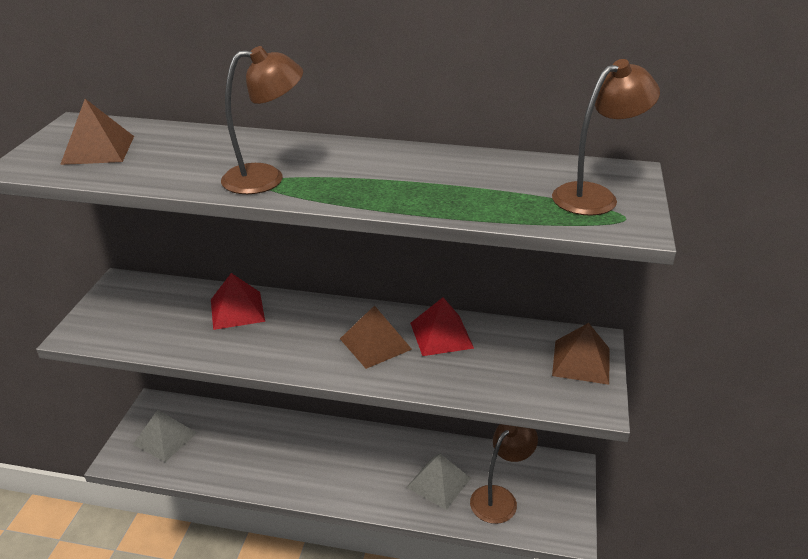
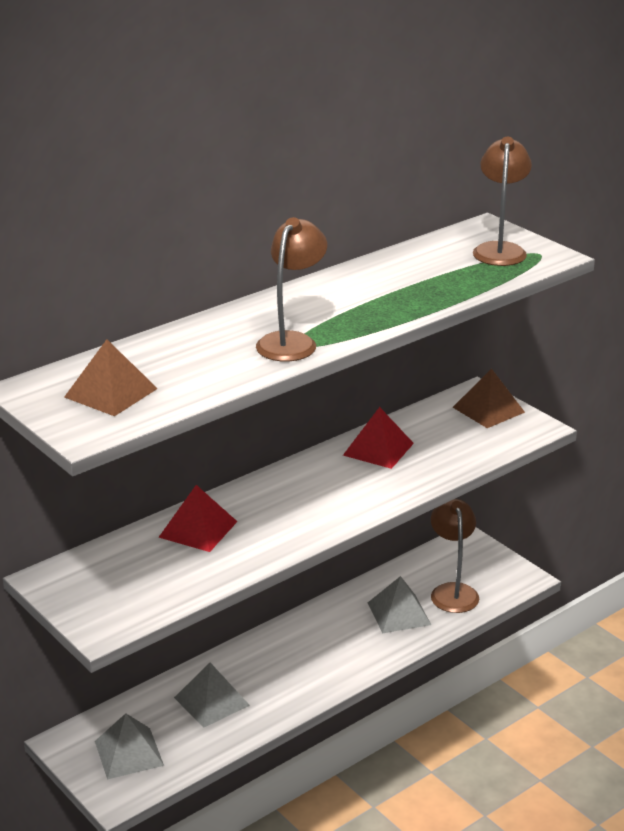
camera: 50 degrees left, 5 degrees down
(248, 444) = (211, 701): none -> grey pyramid
(375, 344) = (346, 482): brown pyramid -> none

